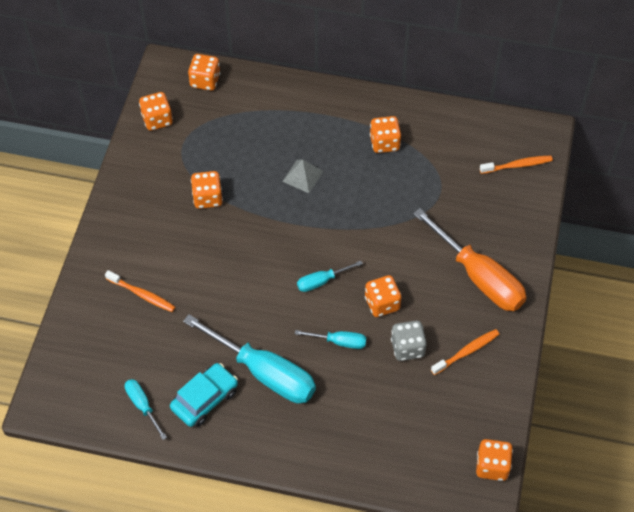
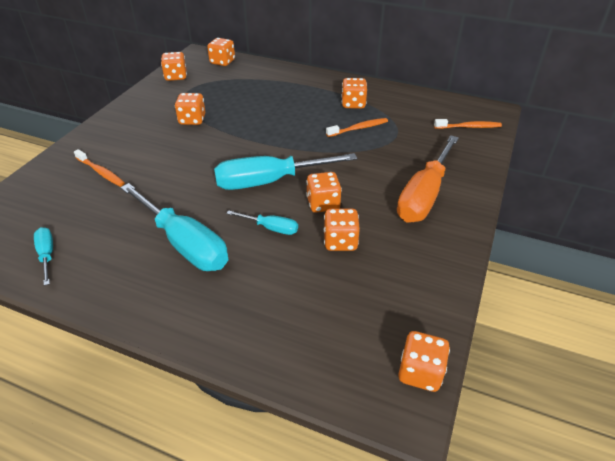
camera: 10 degrees right, 15 degrees down
(205, 399) = (112, 258): turquoise car -> none
(302, 176) = (277, 115): grey pyramid -> none
(322, 281) = (270, 181): turquoise screwdriver -> turquoise screwdriver, size x2.10
(407, 348) = (340, 242): grey dice -> orange dice
(466, 352) = (403, 253): orange toothbrush -> orange toothbrush (358, 128)
(478, 276) = (424, 195): orange screwdriver -> orange screwdriver turned 60 degrees clockwise

